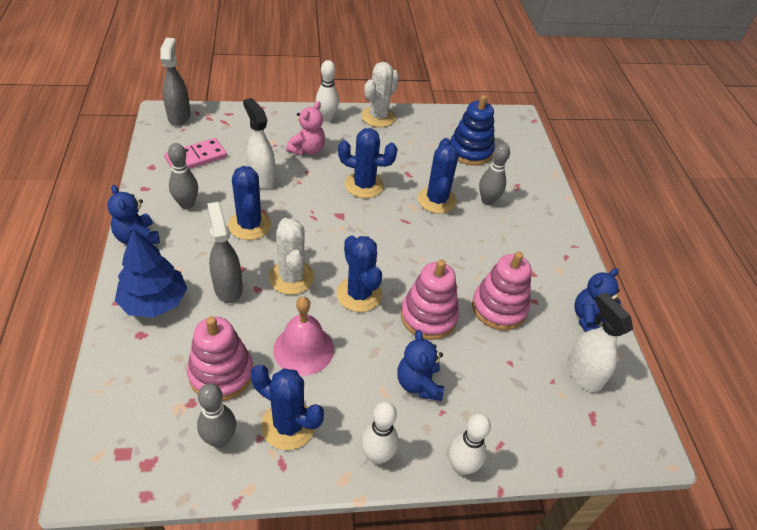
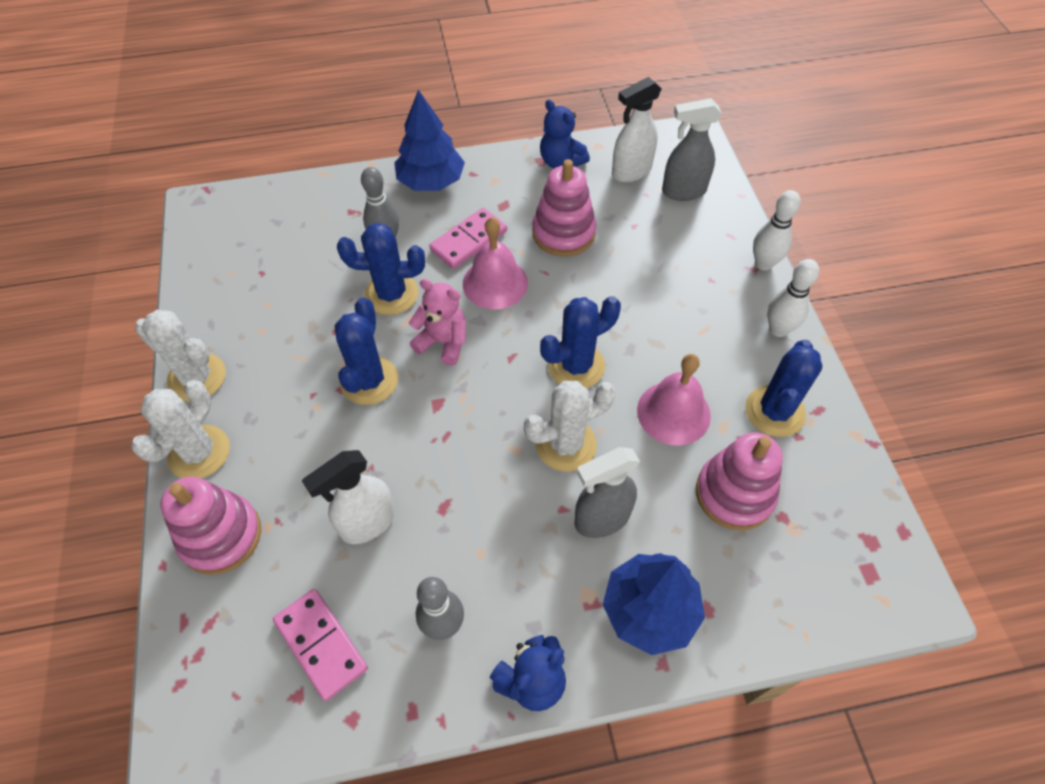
camera: 90 degrees left, 10 degrees up
(179, 116) = (192, 716): grey spray bottle -> grey spray bottle (683, 191)
(220, 439) = (815, 475): grey bowling pin -> none
(249, 225) = (476, 518): blue cactus -> none
(307, 150) = (289, 468): pink teddy bear -> pink teddy bear (443, 342)
(326, 118) = (199, 452): white bowling pin -> white cactus
(418, 384) = (684, 300): blue teddy bear -> none
(428, 316) = (592, 295): pink stacking toy -> pink stacking toy (221, 536)
(444, 257) = (495, 283): none -> pink bell
(470, 151) = (282, 259): blue stacking toy -> none
(489, 246) = (468, 241): none -> pink domino
(553, 230) = (431, 181): none -> blue tree

